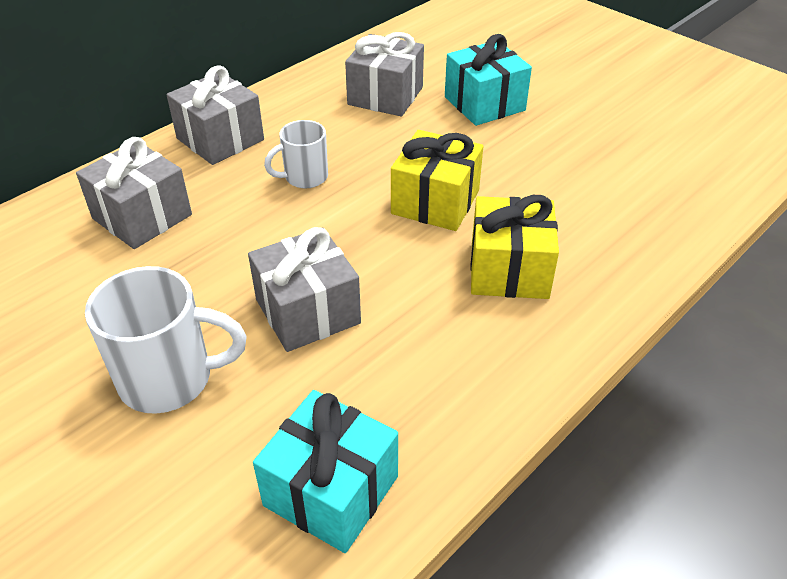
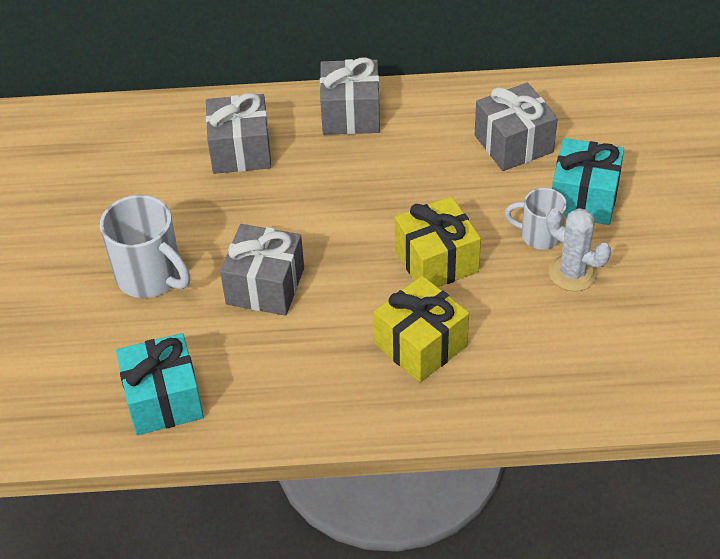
camera: 45 degrees right, 5 degrees up
(304, 177) = (371, 183): white mug -> white mug (539, 235)
(546, 153) = (572, 273): none -> white cactus

